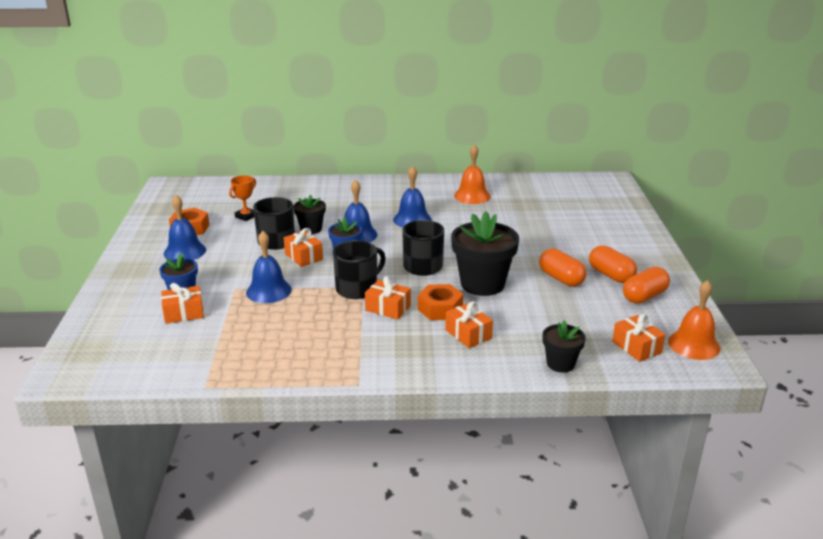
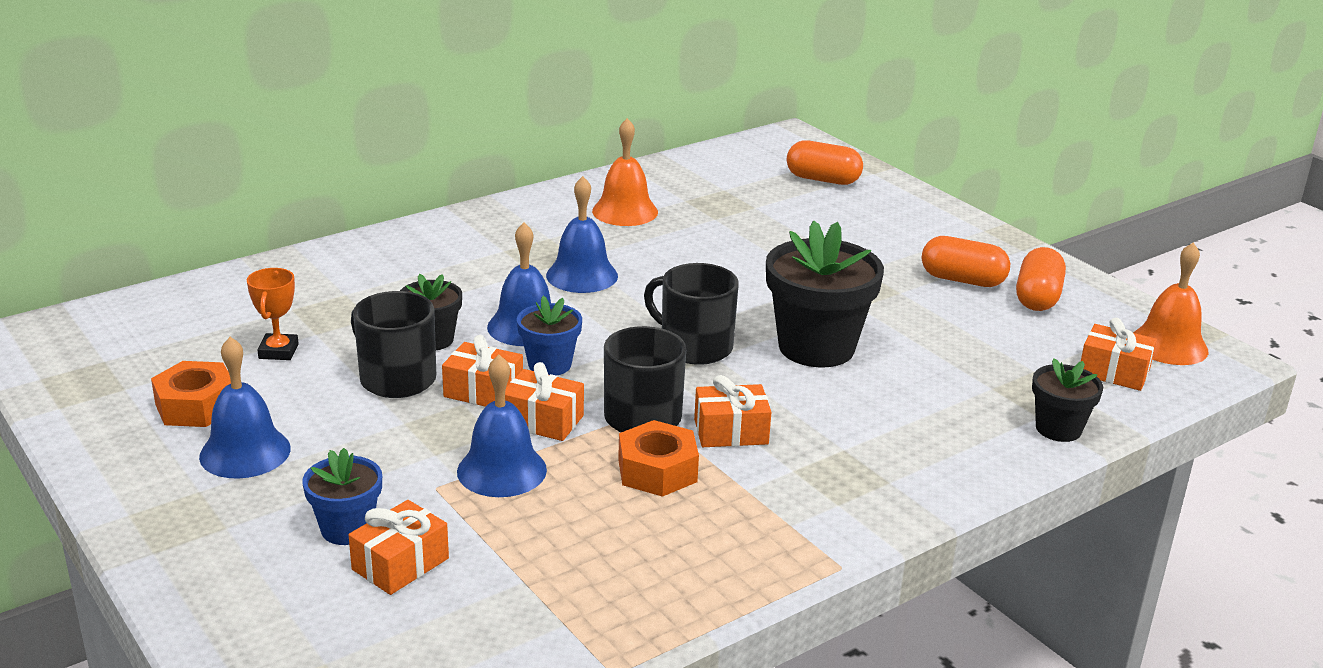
camera: 35 degrees left, 0 degrees up
(440, 309) = (806, 406): orange nut -> orange nut (657, 471)
(468, 334) = (893, 431): orange gift -> orange gift (543, 421)
(561, 278) = (908, 305): orange capsule -> orange capsule (823, 180)

